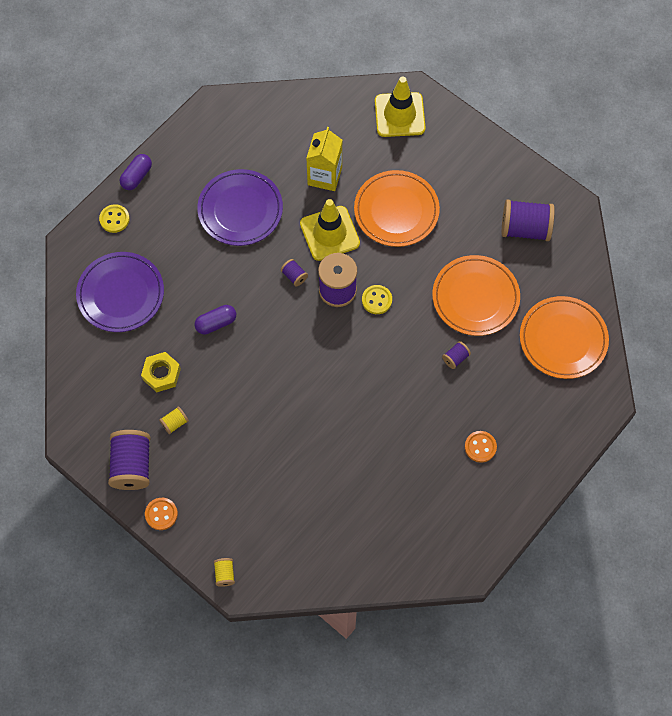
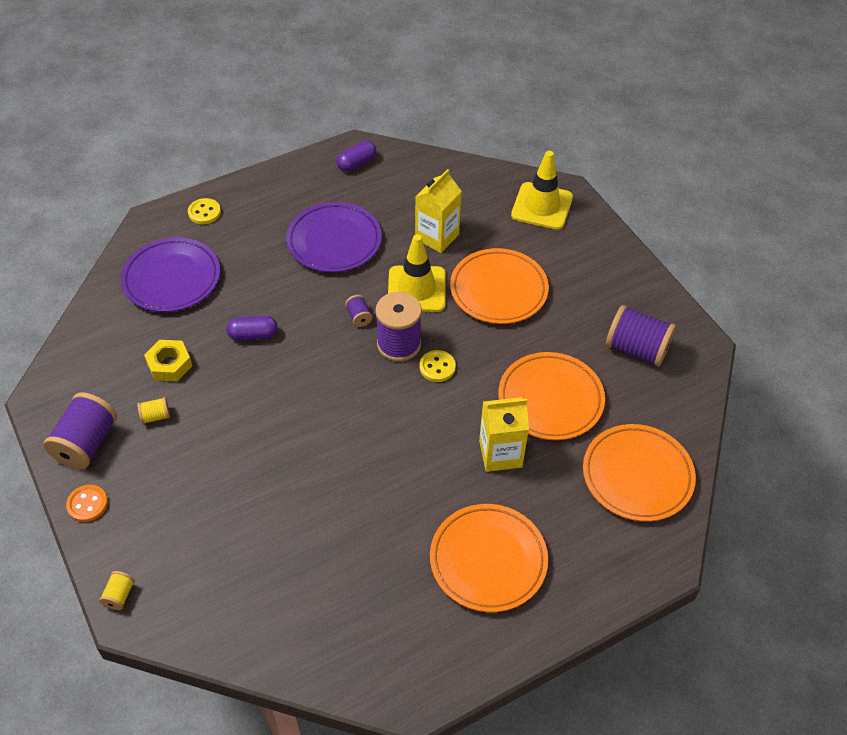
camera: 20 degrees right, 15 degrees down
(137, 176) = (247, 183): purple capsule -> purple capsule (356, 163)
(455, 358) = (500, 454): purple spool -> yellow carton
(480, 447) = (488, 560): orange button -> orange plate

